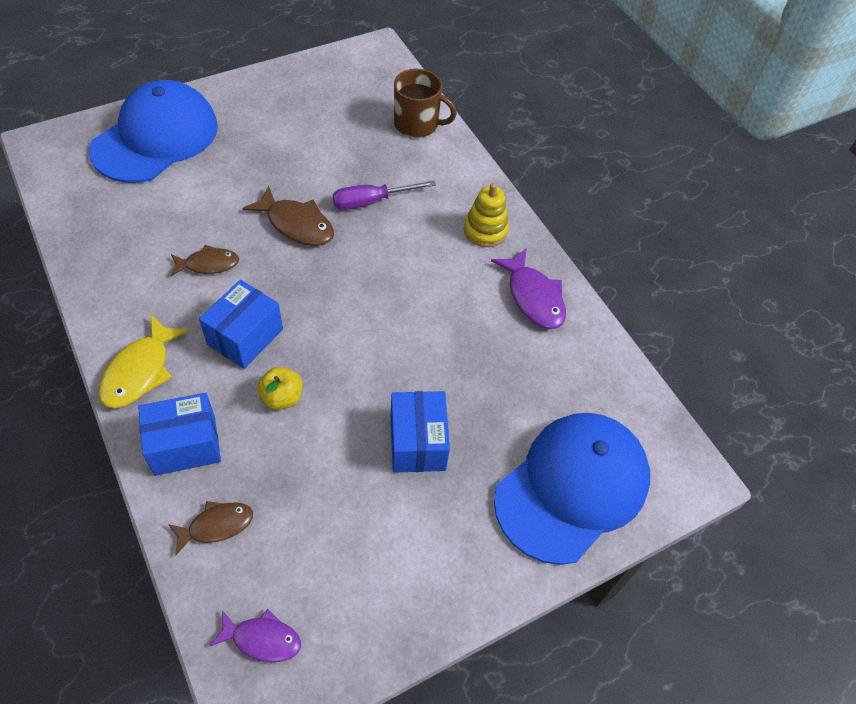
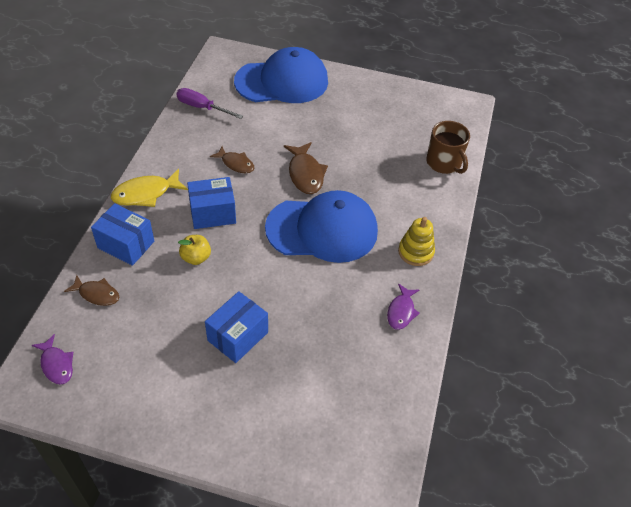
camera: 45 degrees right, 5 degrees down
(372, 201) = (363, 189): purple screwdriver -> purple screwdriver (202, 107)
(533, 297) = (401, 311): purple fish -> purple fish, size x0.66
(572, 487) = (296, 434): blue cap -> blue cap (322, 230)

